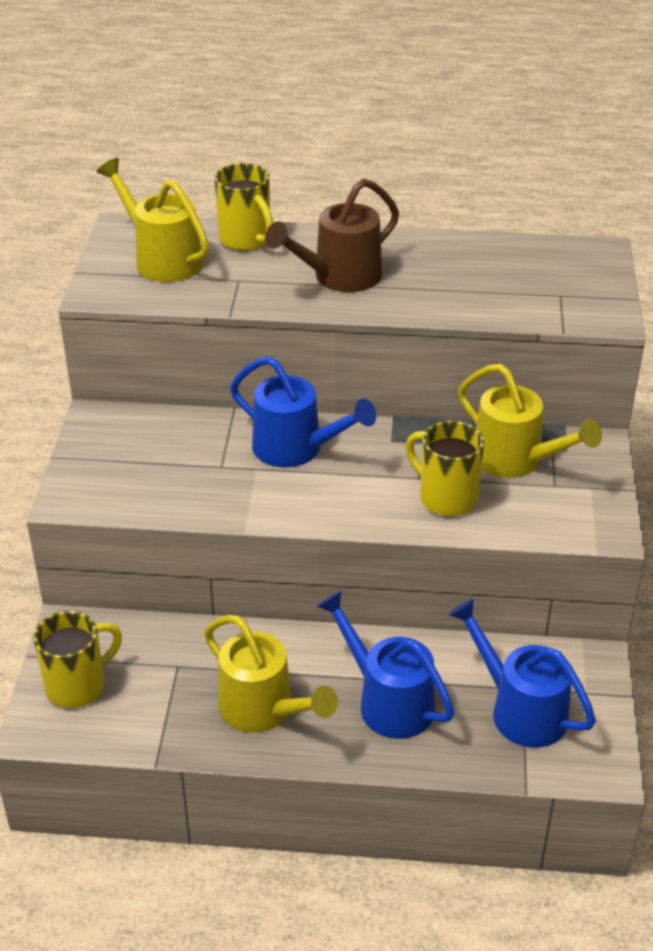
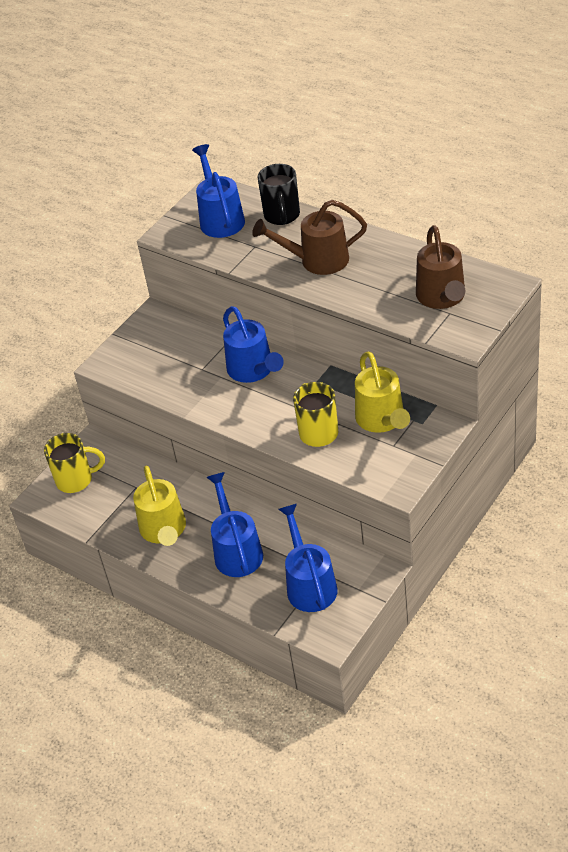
camera: 35 degrees right, 5 degrees up
(161, 259) = (220, 218): yellow watering can -> blue watering can
(246, 240) = (282, 216): yellow mug -> black mug
(536, 282) = (442, 298): none -> brown watering can

